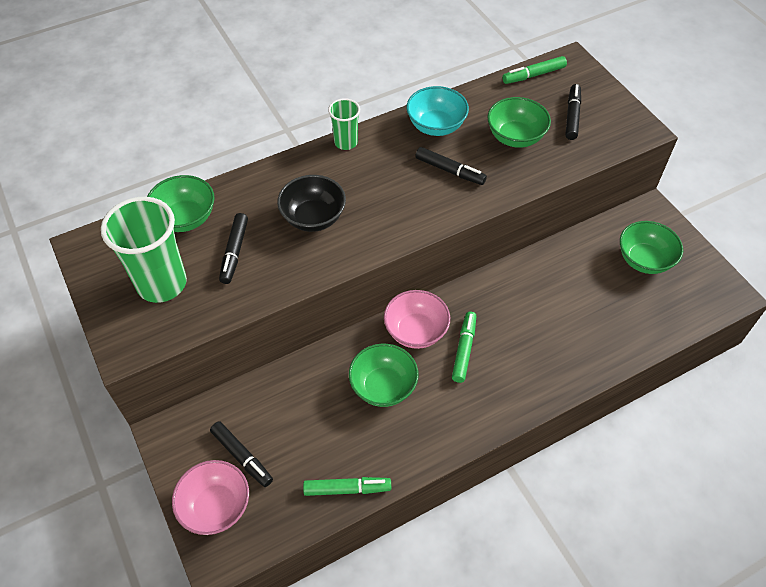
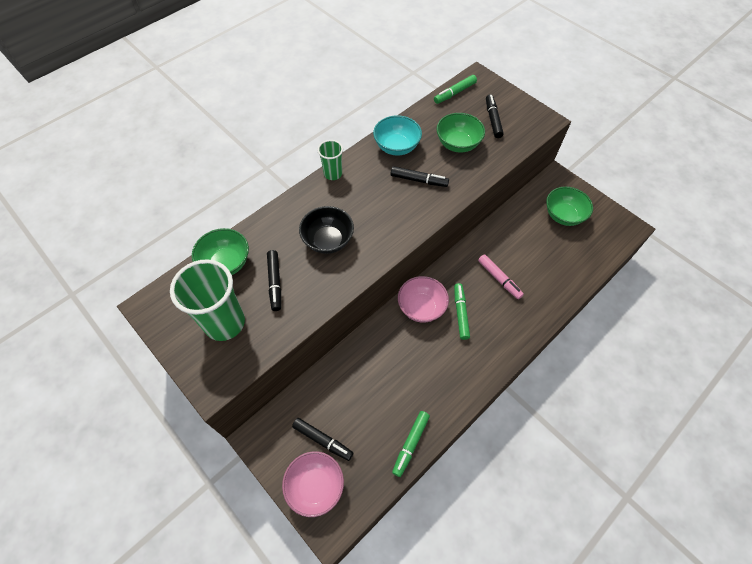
camera: 15 degrees left, 5 degrees up
(347, 489) = (410, 444): green marker -> green marker turned 135 degrees clockwise
(383, 386) = (411, 356): green bowl -> none
(529, 320) = (499, 279): none -> pink marker

